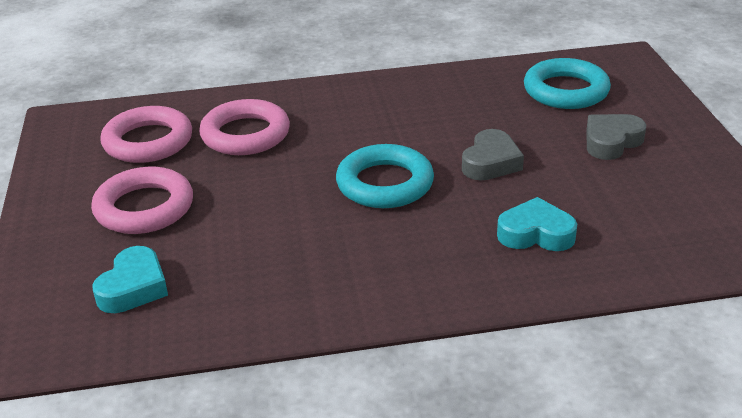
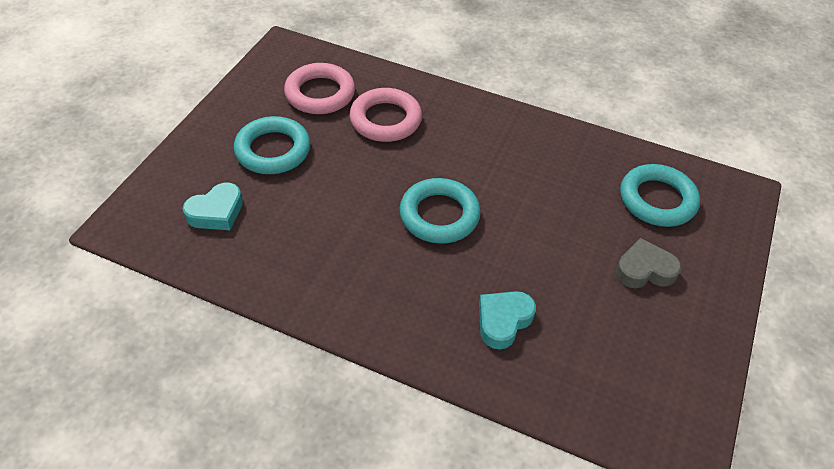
camera: 30 degrees right, 15 degrees up
(144, 208) = (273, 150): pink ring -> turquoise ring
(491, 162) = (531, 238): grey heart -> none
(536, 233) = (503, 321): turquoise heart -> turquoise heart turned 90 degrees counterclockwise

